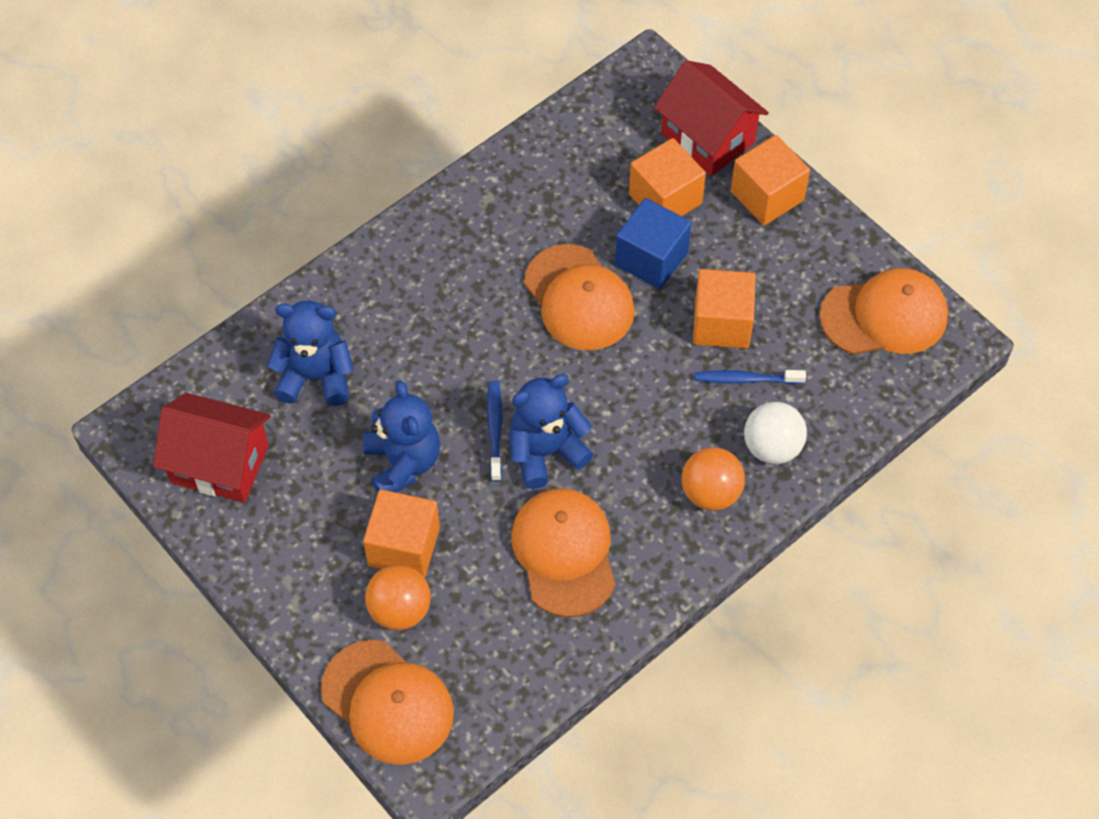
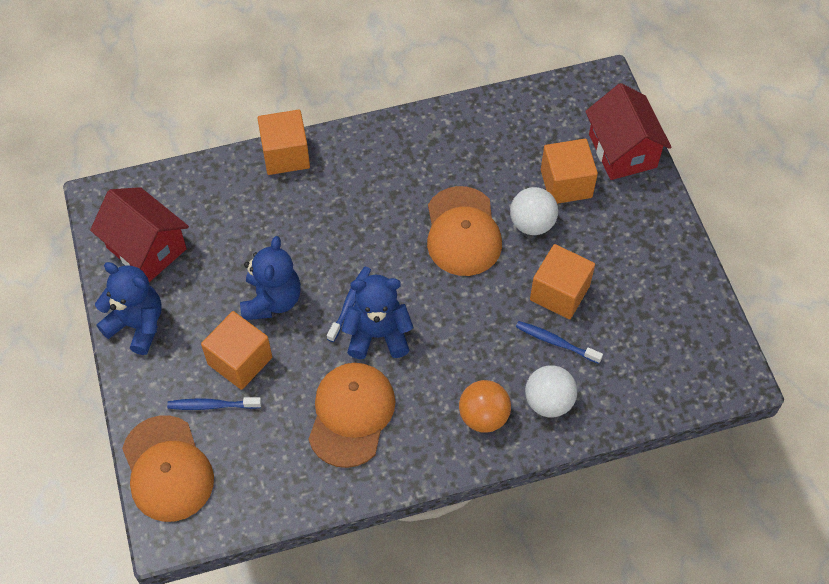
camera: 25 degrees right, 0 degrees up
(316, 377) = (245, 214): blue teddy bear -> blue teddy bear (137, 325)
(400, 610) = (212, 405): orange ball -> blue toothbrush
(651, 259) = (532, 224): blue cube -> white ball
(767, 196) = (645, 211): orange cube -> orange cube (285, 155)
(884, 316) = (689, 337): orange cap -> none

